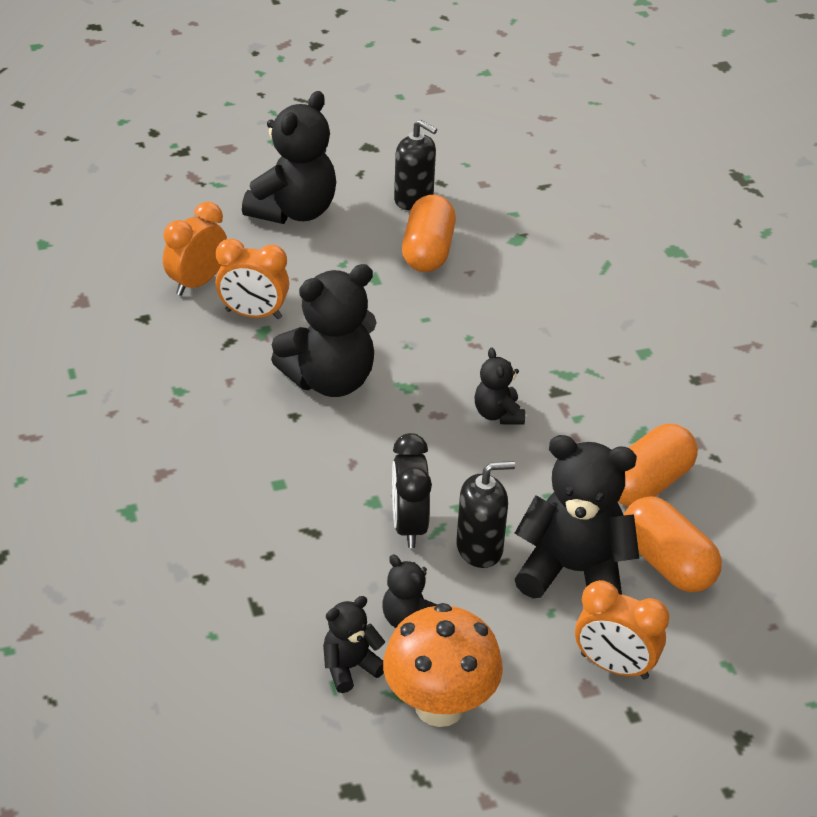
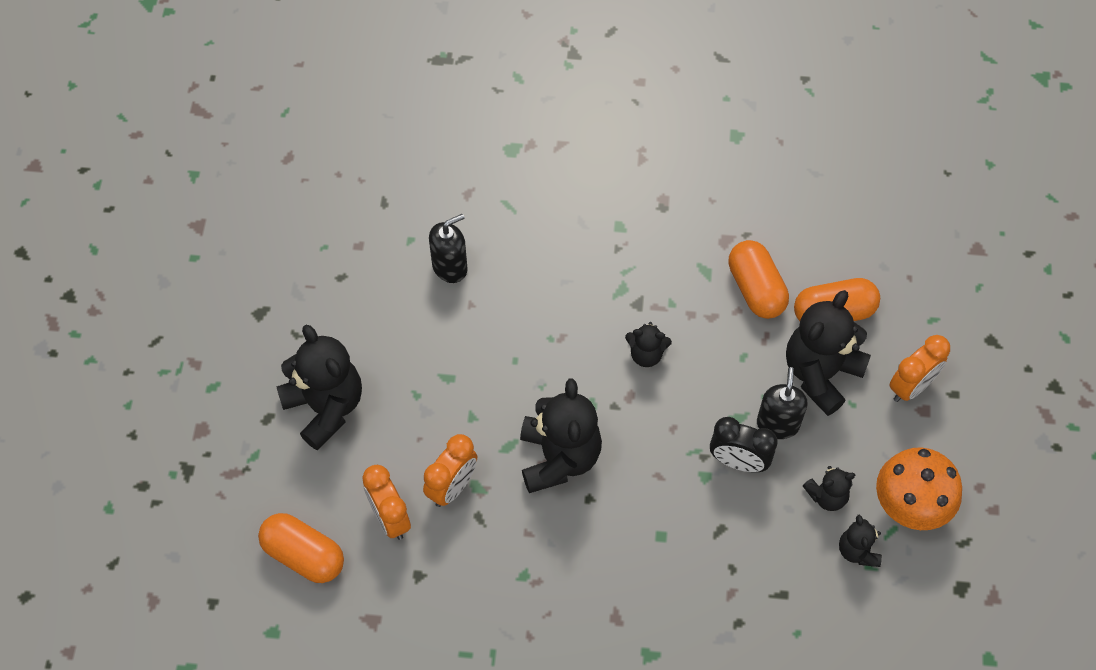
camera: 65 degrees left, 20 degrees up
(414, 199) = (354, 307): black soap dispenser -> black soap dispenser (450, 267)
(428, 251) = (430, 324): orange capsule -> orange capsule (304, 555)

